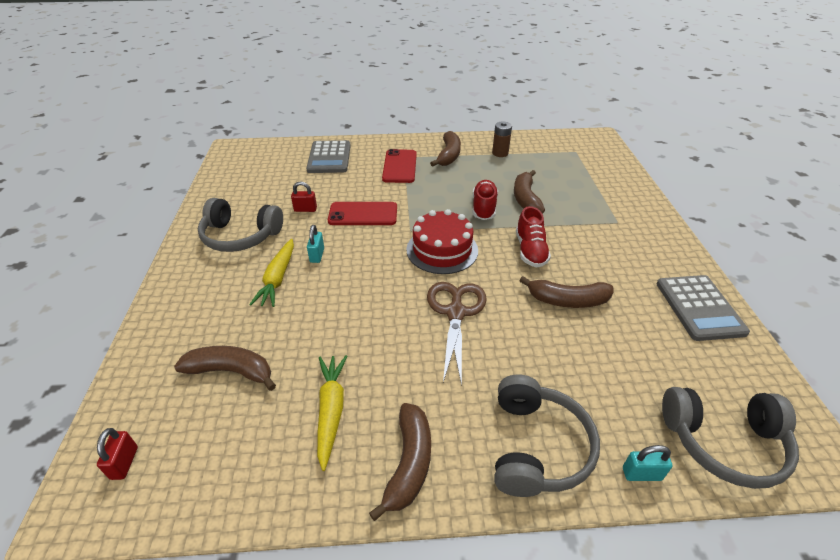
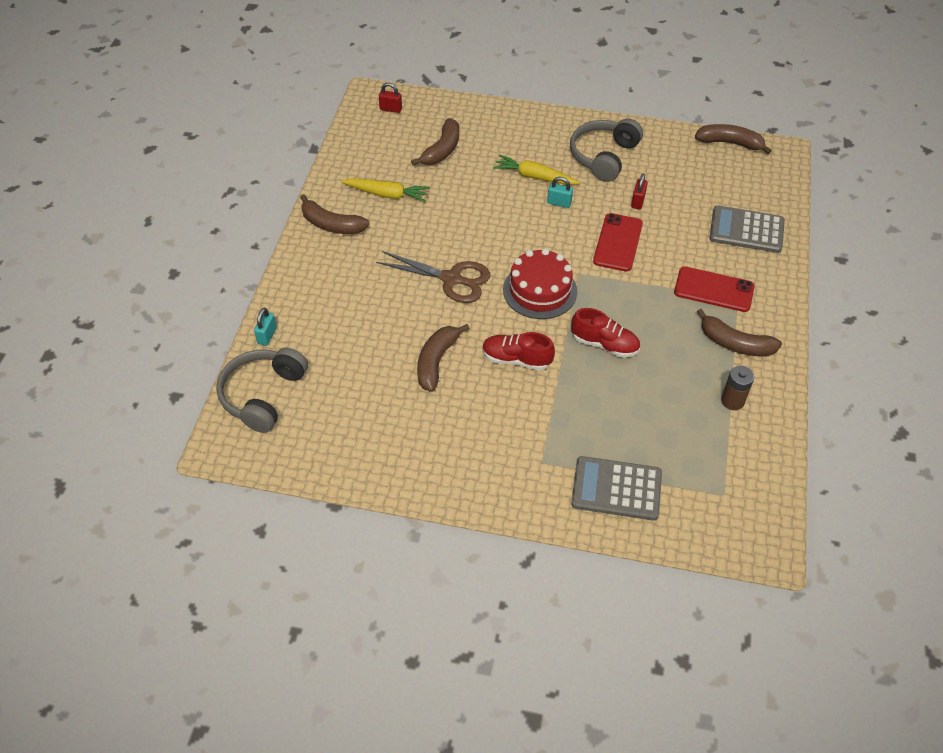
camera: 105 degrees right, 10 degrees up
(525, 199) = (613, 389): brown banana -> brown banana (730, 143)
(536, 446) = (312, 289): grey headphones -> none
(699, 308) = (388, 461): grey calculator -> grey calculator (616, 489)

